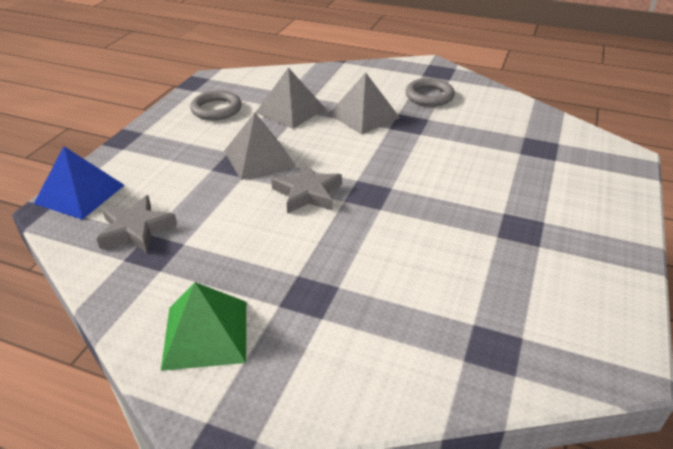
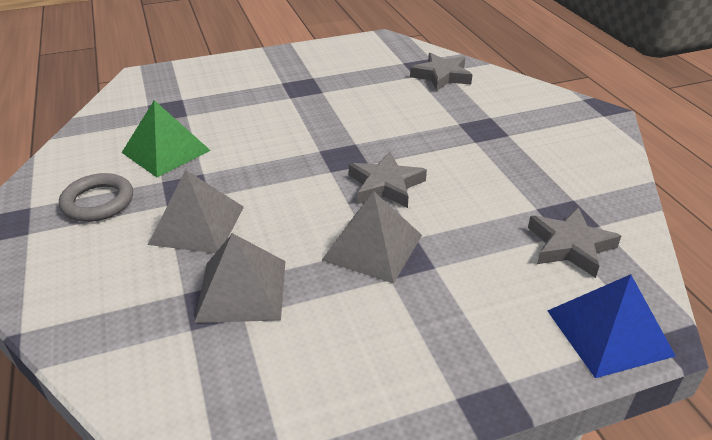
camera: 130 degrees left, 0 degrees up
(205, 334) = (572, 146): green pyramid -> green pyramid (166, 151)
(216, 109) = (312, 368): grey ring -> none
(451, 346) = (442, 76): none -> grey star

